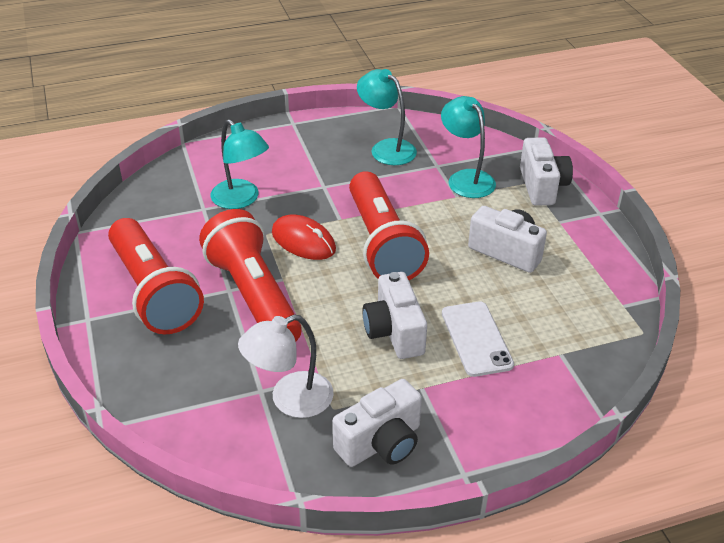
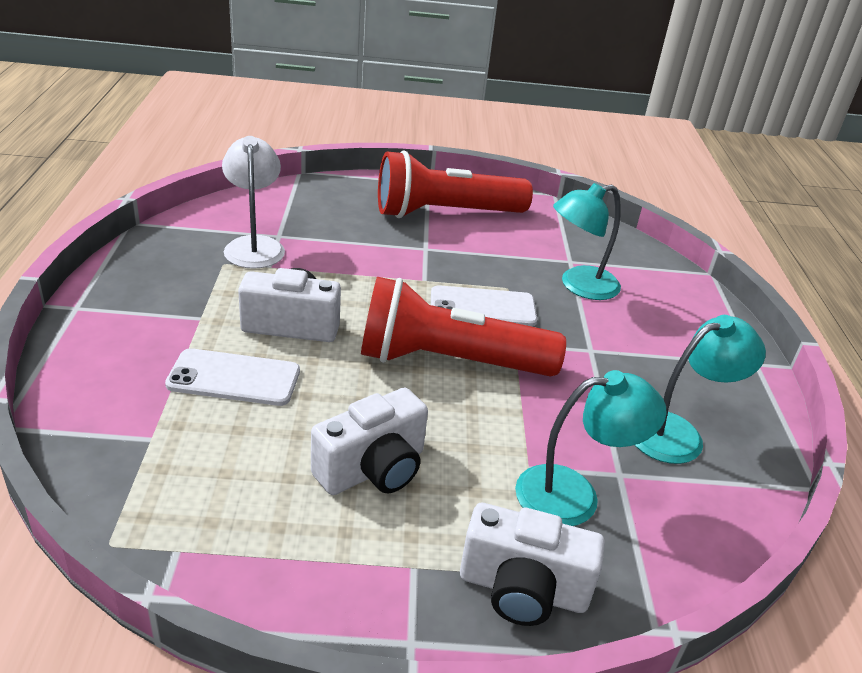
camera: 105 degrees right, 5 degrees down
(253, 296) = (407, 258): red flashlight -> none
(303, 241) = (482, 307): red mouse -> white phone
(381, 443) = (159, 275): white camera -> none

